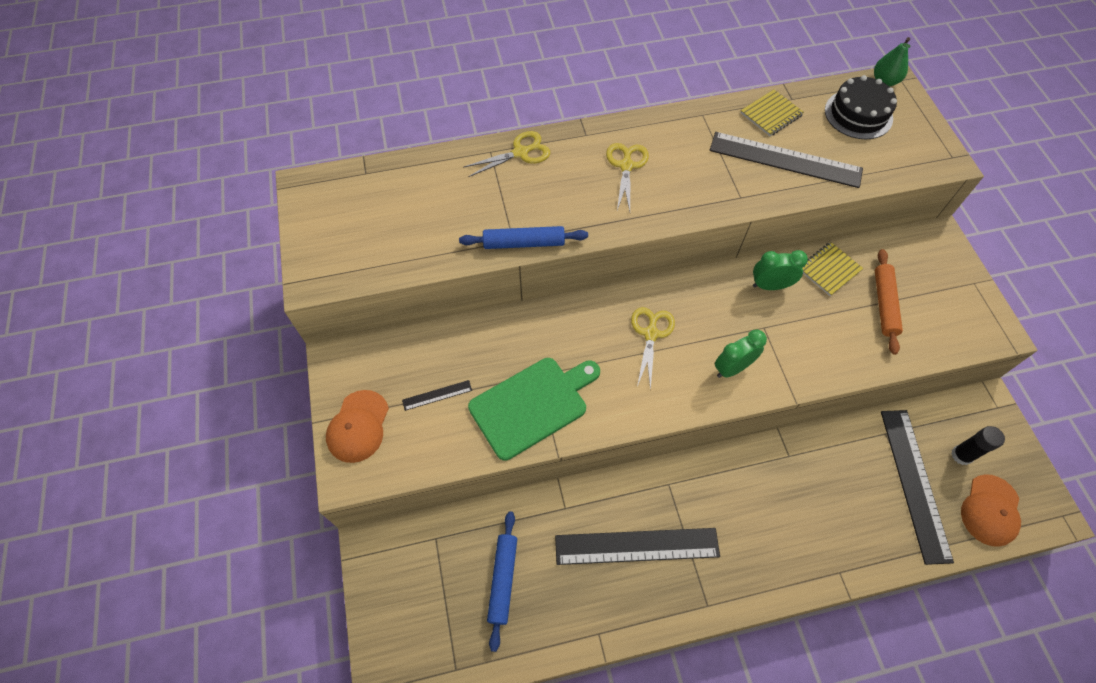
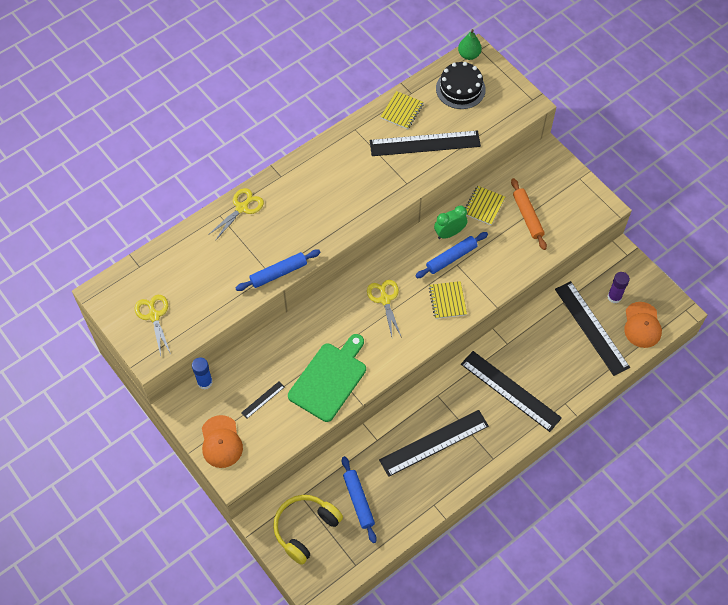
camera: 25 degrees left, 0 degrees up
(381, 344) = (205, 382): none -> blue glue stick
(418, 585) = (305, 529): none -> yellow headphones
(626, 166) = (320, 189): yellow scissors -> yellow scissors (154, 316)
(732, 368) = (447, 301): green clock -> yellow notebook
(760, 316) = (451, 258): none -> blue rolling pin
(769, 521) = (510, 391): none -> black ruler
(961, 455) = (614, 297): black glue stick -> purple glue stick

